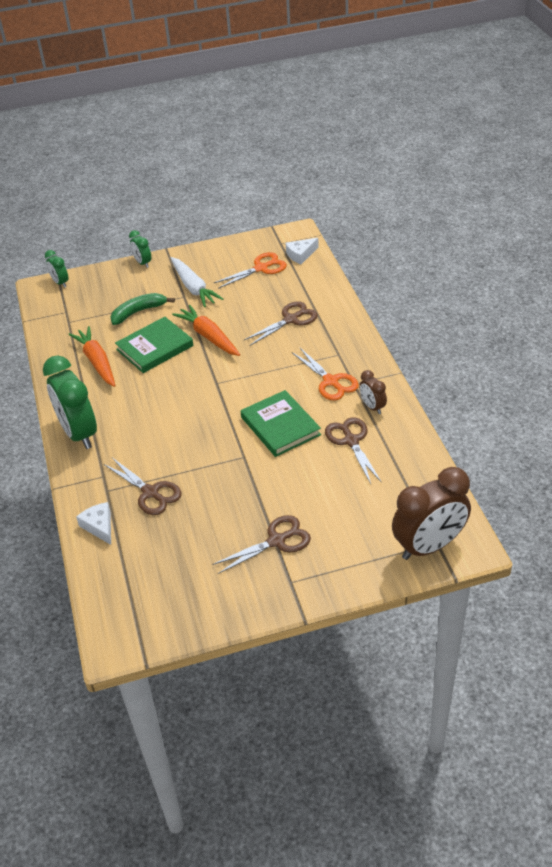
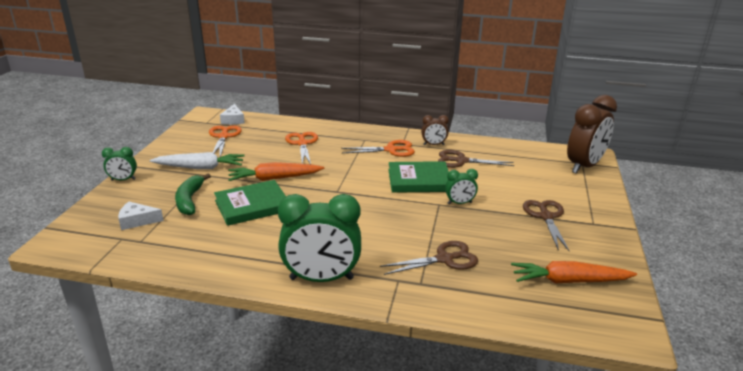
camera: 65 degrees left, 15 degrees down
(60, 283) = (69, 229): green clock -> green clock (459, 203)
(97, 362) = (228, 240): orange carrot -> orange carrot (569, 281)
(99, 526) = (467, 300): white cheese -> white cheese (137, 221)
(155, 348) = (252, 205): green book -> green book turned 75 degrees clockwise
(290, 319) = (302, 143): brown scissors -> orange scissors
(429, 546) = (584, 166): brown clock -> brown clock turned 45 degrees clockwise

